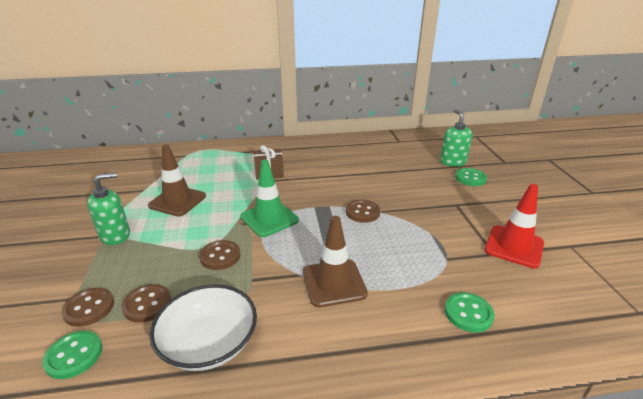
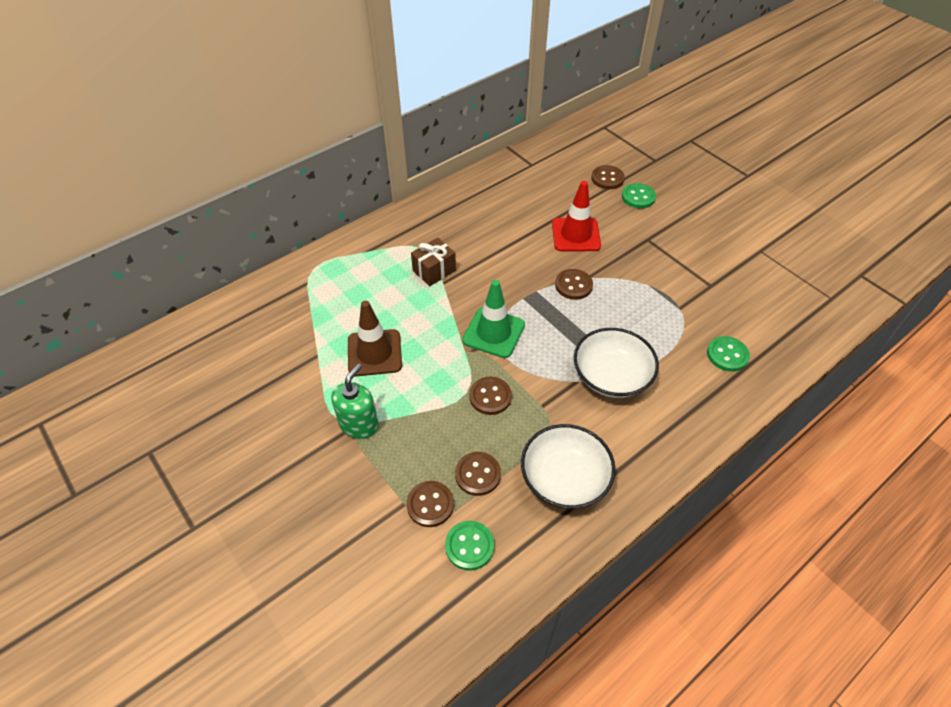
camera: 30 degrees left, 20 degrees up
(334, 283) = (611, 376): brown traffic cone -> white bowl
(452, 162) = (607, 178): green soap dispenser -> brown button
(514, 246) = (721, 271): red traffic cone -> red traffic cone (576, 235)

